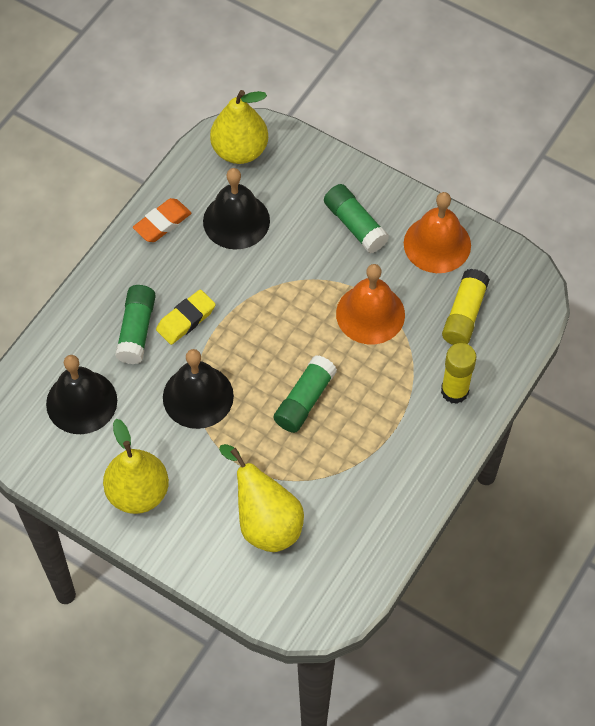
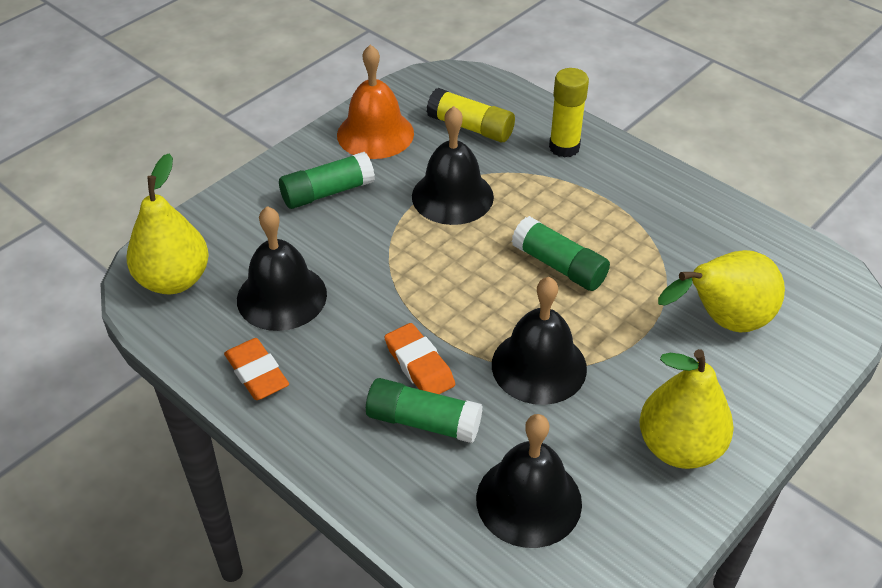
camera: 80 degrees left, 15 degrees down
(186, 320) = (419, 365): yellow eraser -> orange eraser
(370, 314) = (452, 196): orange bell -> black bell

